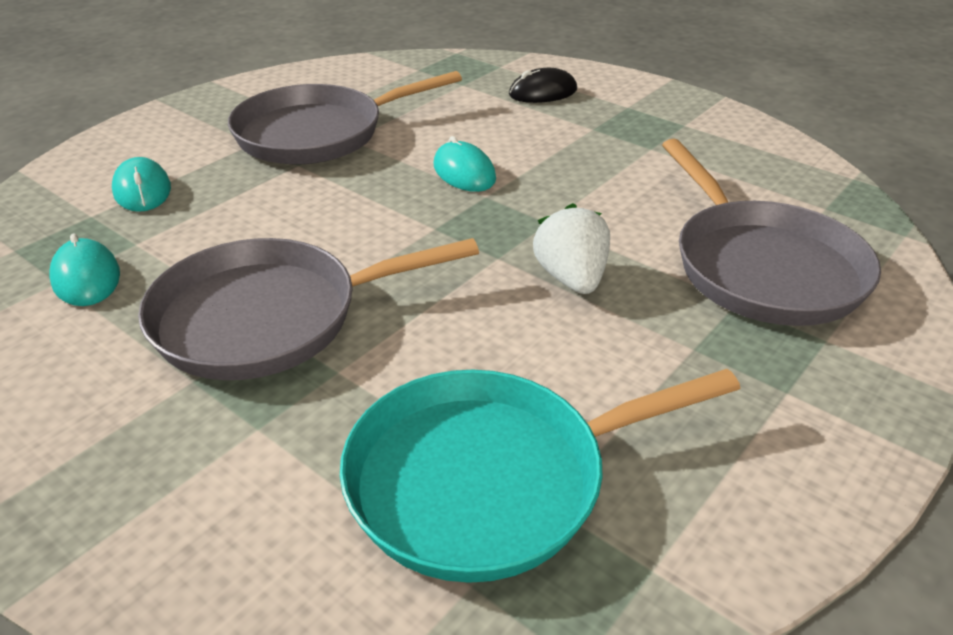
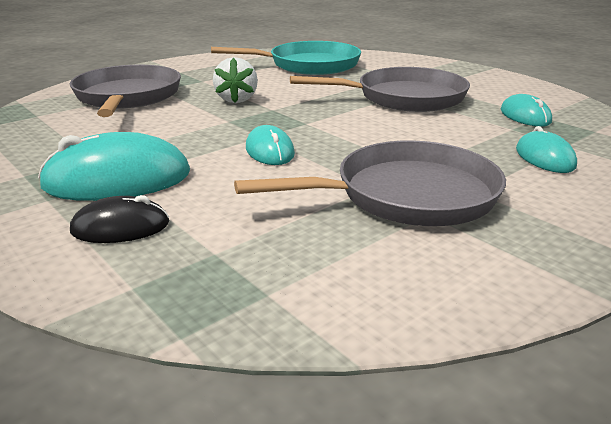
camera: 170 degrees left, 10 degrees down
(591, 127) = (117, 179): none -> turquoise mouse

